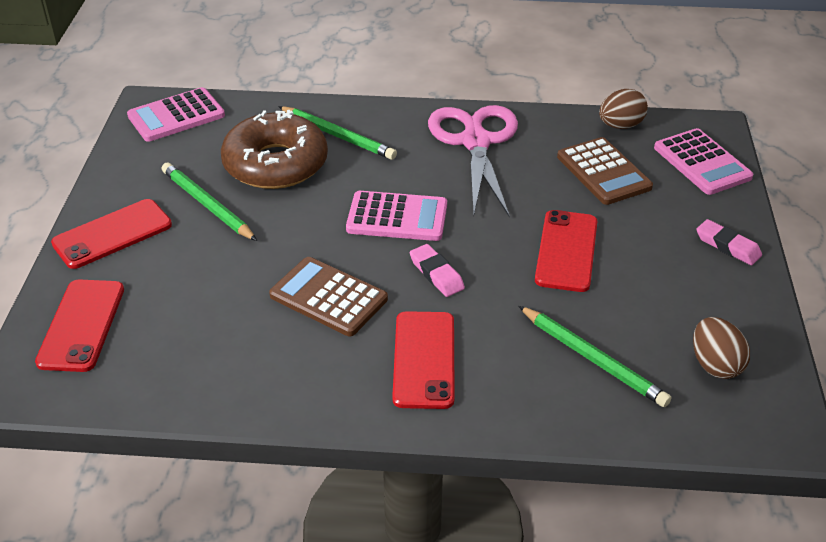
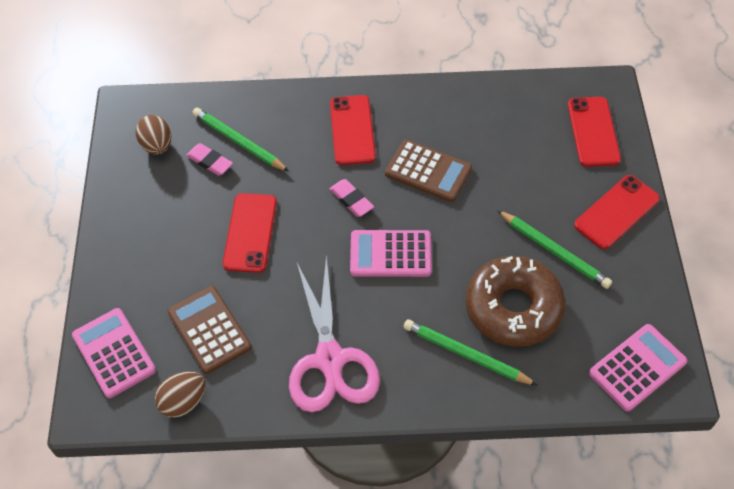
camera: 175 degrees right, 15 degrees up
(727, 246) = (119, 251): pink eraser -> pink eraser (210, 162)

